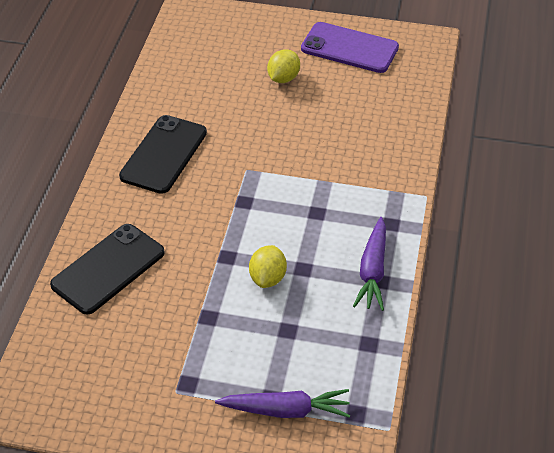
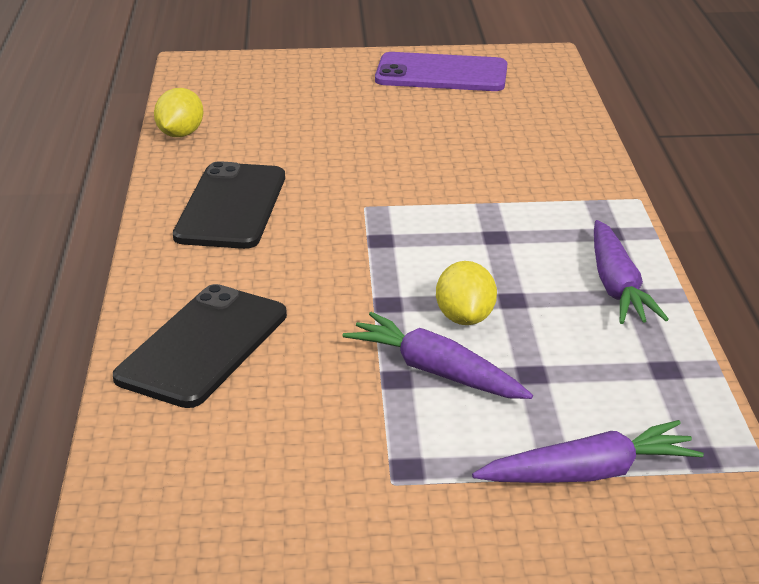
camera: 15 degrees left, 15 degrees down
(232, 317) = (436, 372): none -> purple carrot
(283, 78) = (367, 111): yellow lemon -> yellow lemon (180, 134)

